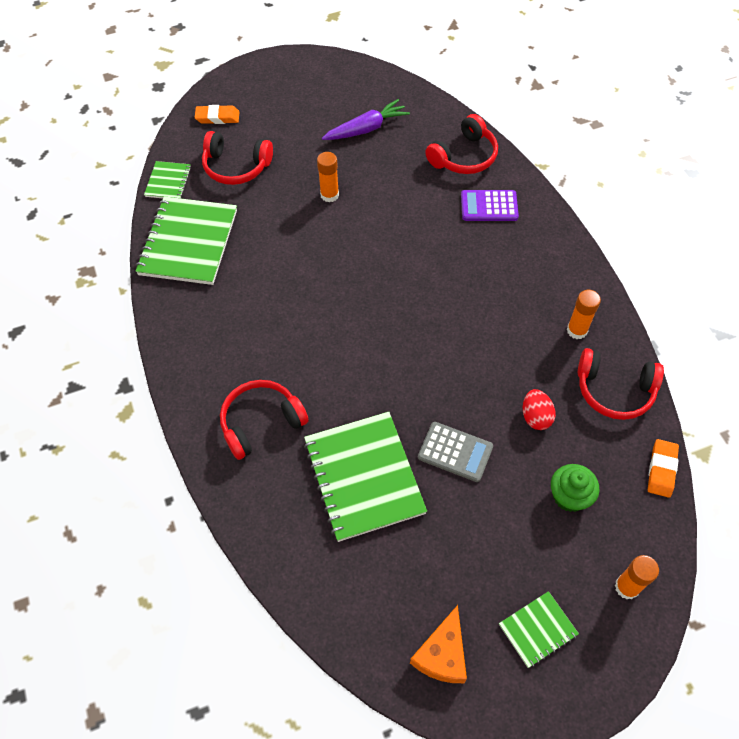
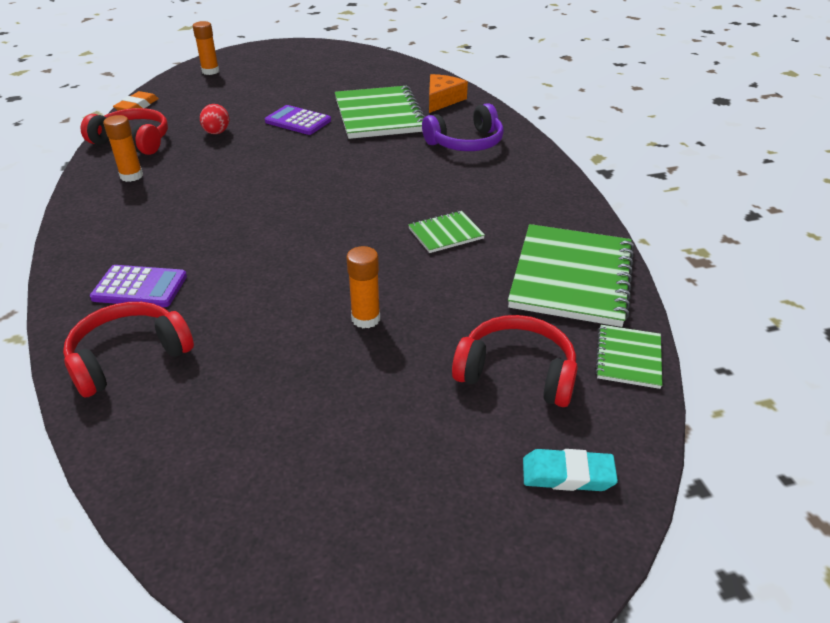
camera: 175 degrees left, 20 degrees down
(217, 117) = (567, 475): orange eraser -> turquoise eraser
(261, 422) = (466, 143): red headphones -> purple headphones
(366, 129) = (273, 421): purple carrot -> none
(442, 654) = (346, 60): orange cheese -> orange cheese (442, 100)
(455, 452) = (298, 121): grey calculator -> purple calculator
(537, 629) = (281, 63): green notebook -> green notebook (446, 233)
(569, 496) = (220, 100): green cupcake -> none

